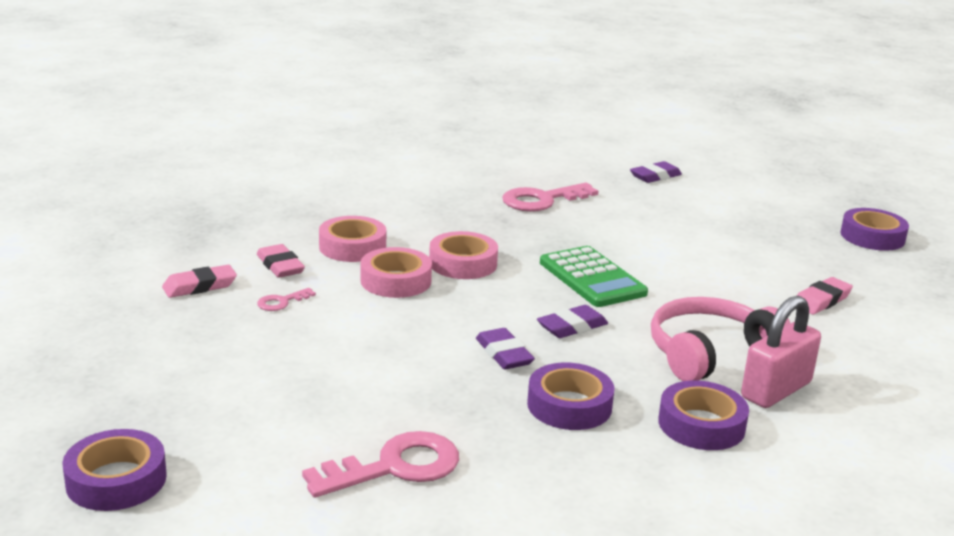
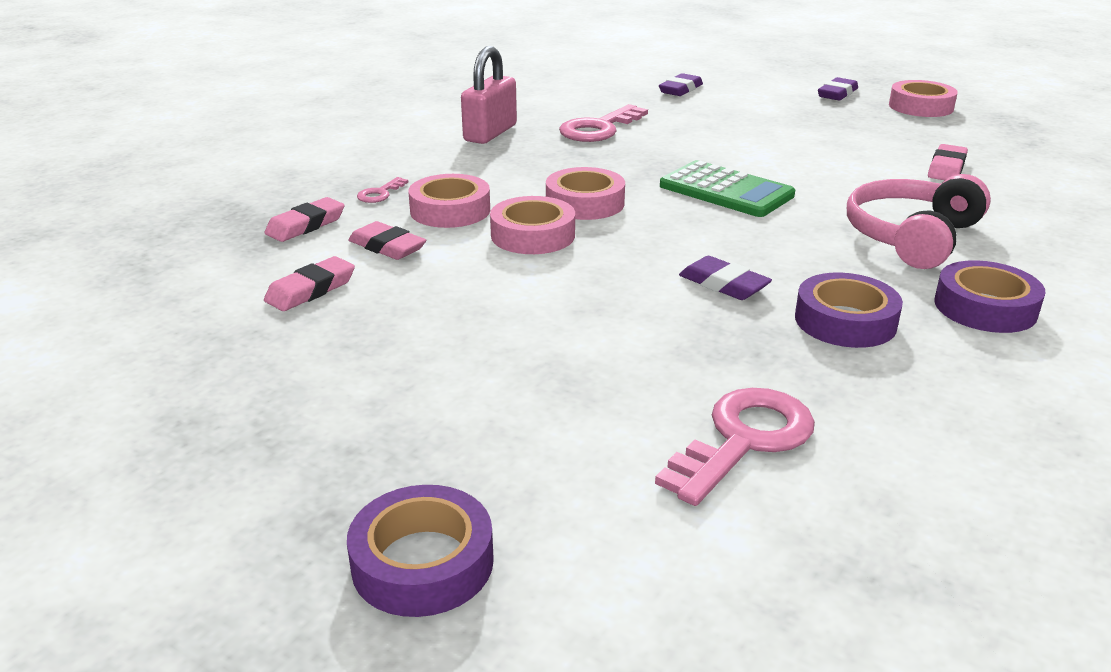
camera: 20 degrees left, 5 degrees up
(237, 236) = (306, 225): none -> pink eraser
(282, 302) = (427, 285): pink key -> pink key (380, 193)
(572, 327) = (759, 241): purple eraser -> purple eraser (837, 94)
(776, 390) = (1007, 257): pink padlock -> pink padlock (490, 133)
(872, 237) = (920, 107): purple tape -> pink tape

